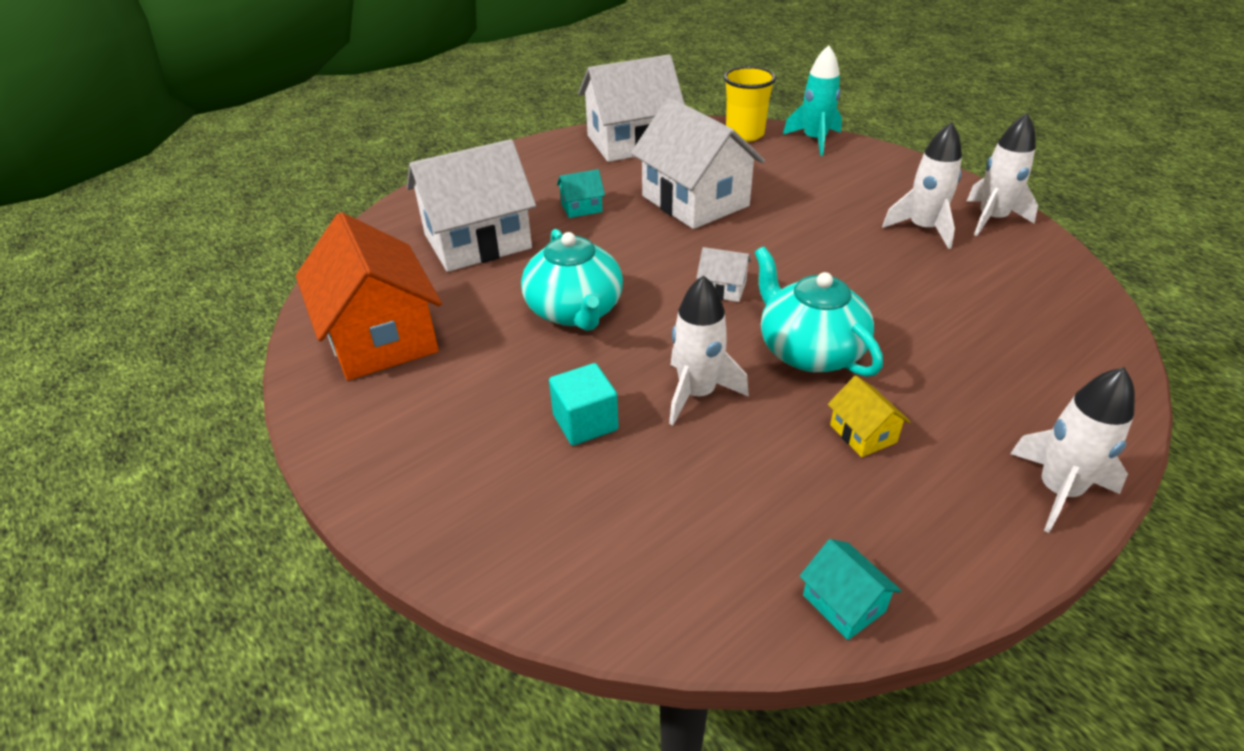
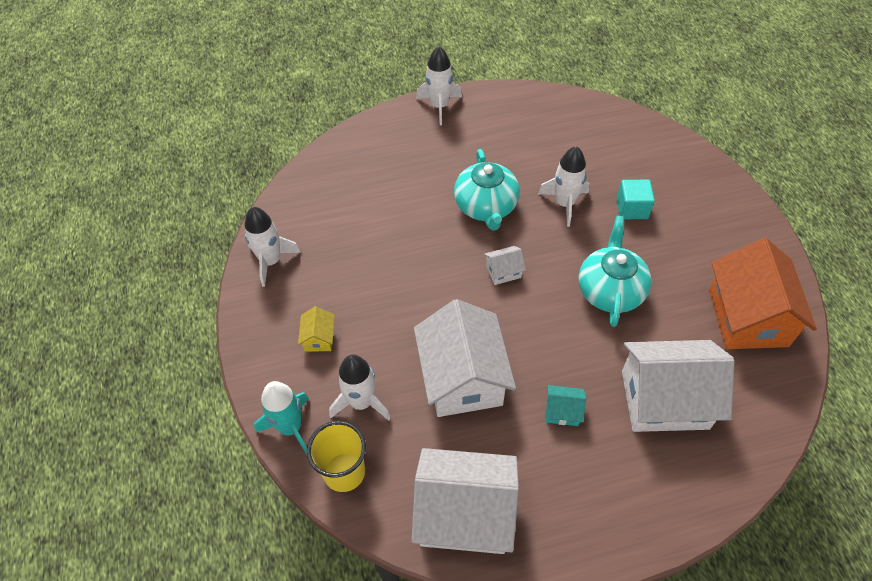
camera: 155 degrees left, 15 degrees up
(722, 289) = (503, 271): white house -> white house turned 60 degrees counterclockwise
(843, 603) = (559, 101): turquoise house -> none
(863, 433) = (497, 155): yellow house -> yellow house (319, 338)
(923, 229) = (326, 271): white rocket -> white rocket (361, 402)

